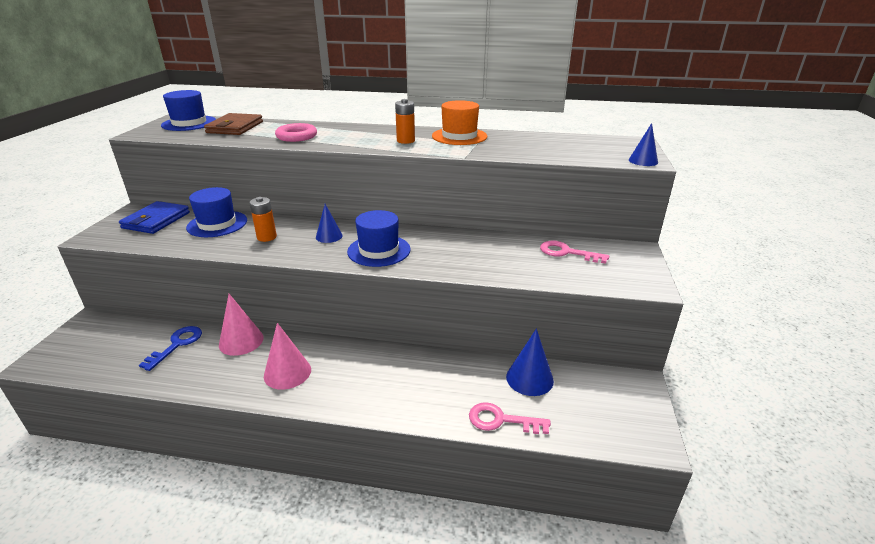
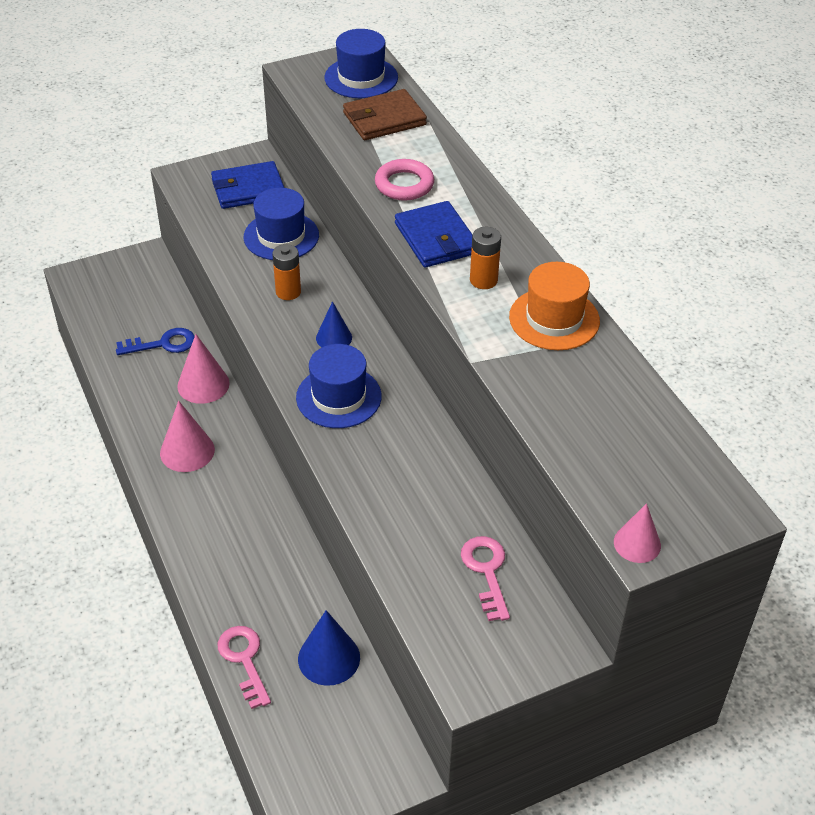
camera: 55 degrees right, 15 degrees up
(354, 141) = (436, 238): none -> blue wallet
(643, 161) = (637, 543): blue cone -> pink cone

